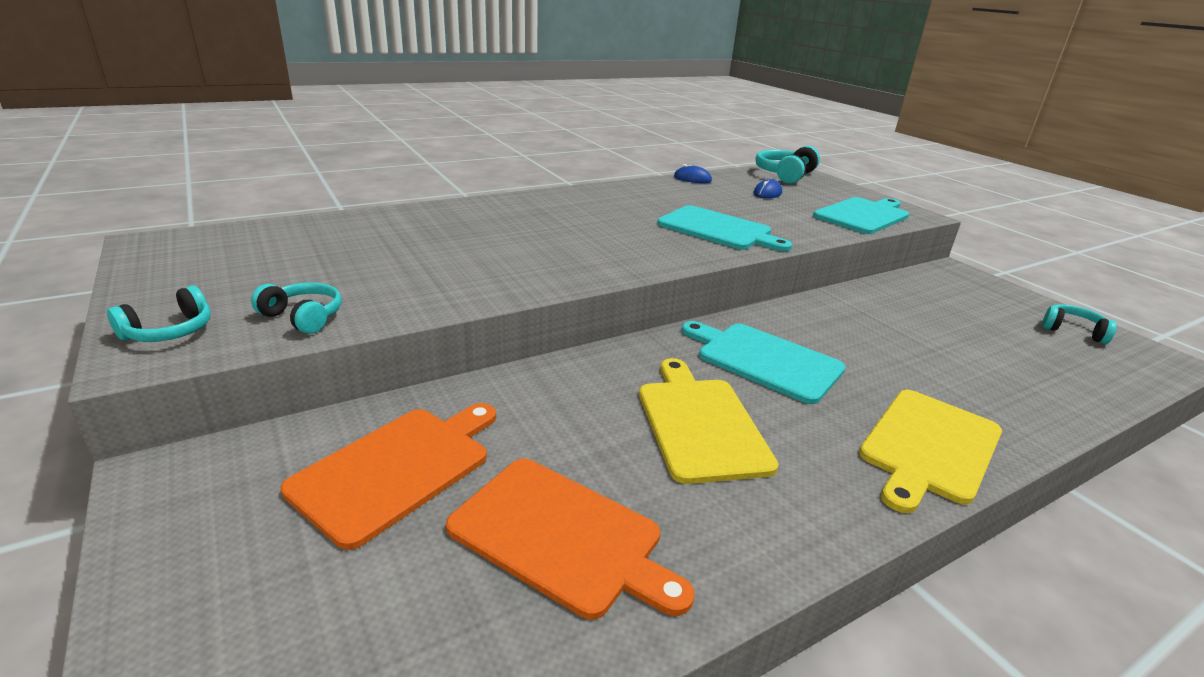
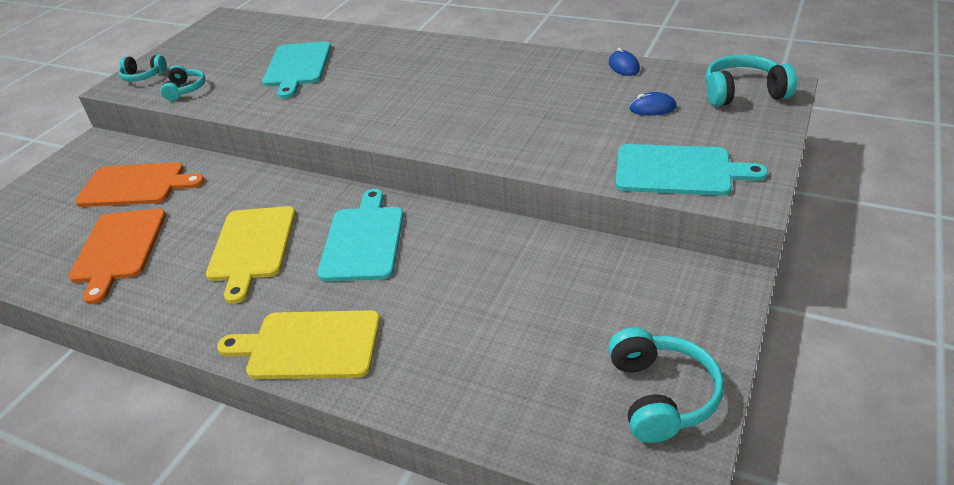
camera: 60 degrees right, 10 degrees up
(700, 423) = (252, 247): yellow cutting board -> yellow cutting board turned 135 degrees clockwise
(718, 229) = (500, 126): turquoise cutting board -> turquoise cutting board (297, 67)
(1072, 331) = (660, 395): turquoise headphones -> turquoise headphones, size x1.58

